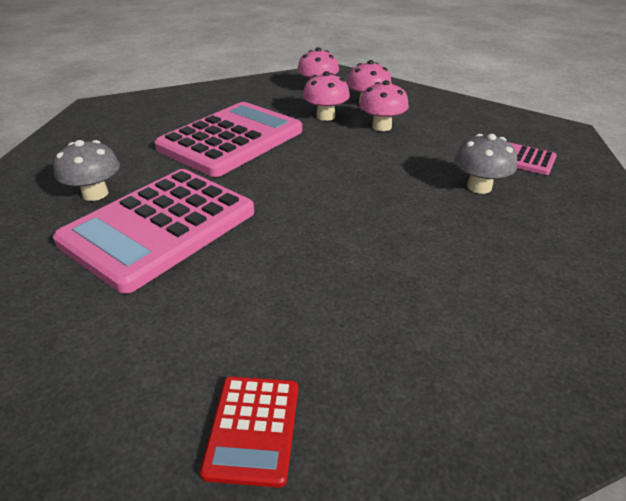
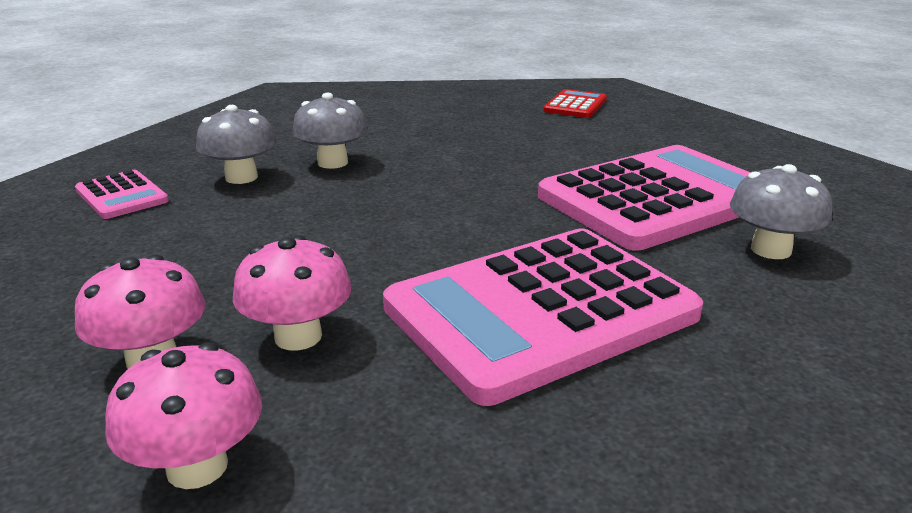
camera: 160 degrees left, 10 degrees down
(381, 127) = (222, 285): pink mushroom -> none
(438, 216) = (332, 162): none -> grey mushroom

